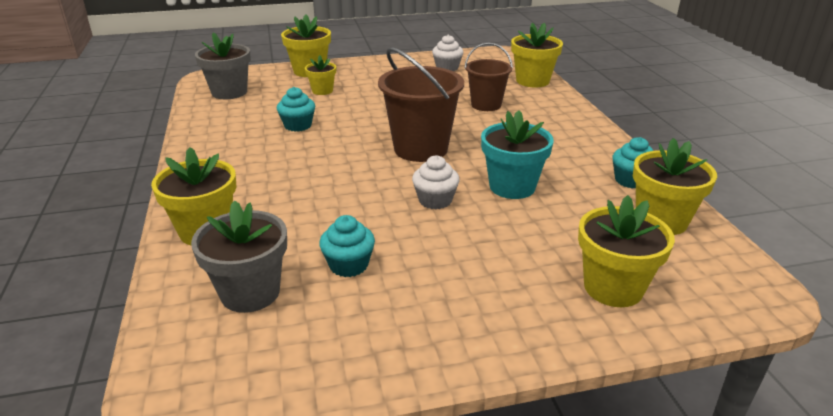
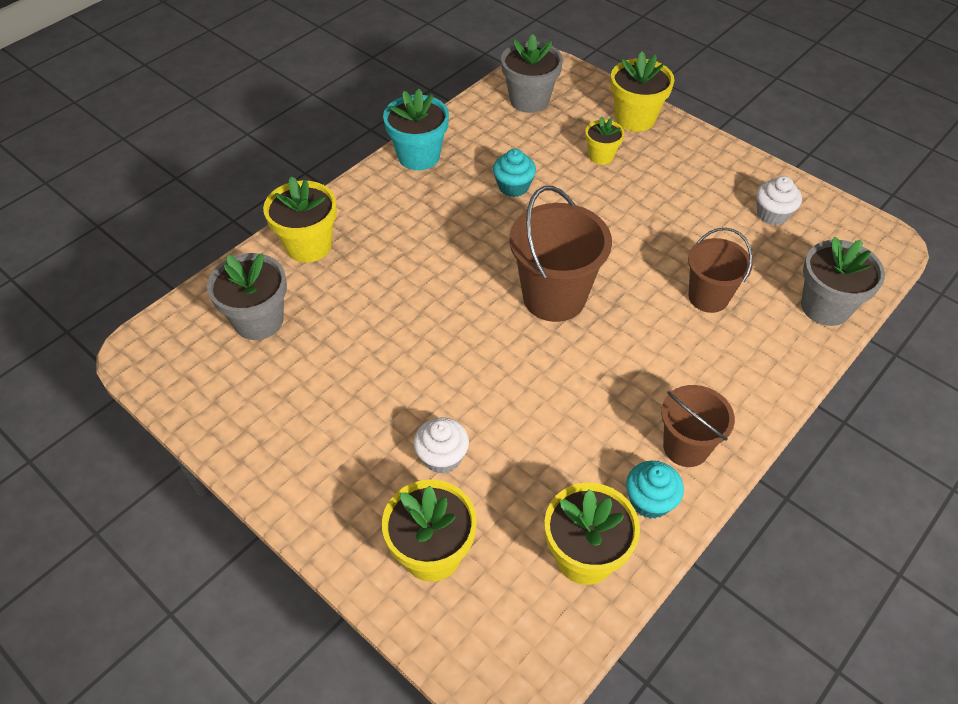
camera: 55 degrees right, 20 degrees up
(348, 265) = (330, 355): turquoise cupcake -> none
(435, 200) = (469, 358): white cupcake -> white cupcake (442, 457)
(512, 187) = (544, 404): turquoise flower pot -> turquoise flower pot (419, 156)
(532, 81) = (825, 307): yellow flower pot -> grey flower pot
(597, 153) = (686, 447): none -> brown bucket

